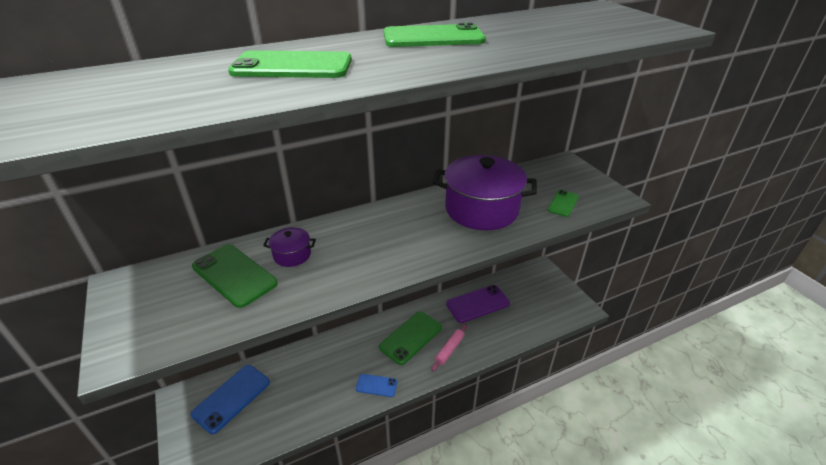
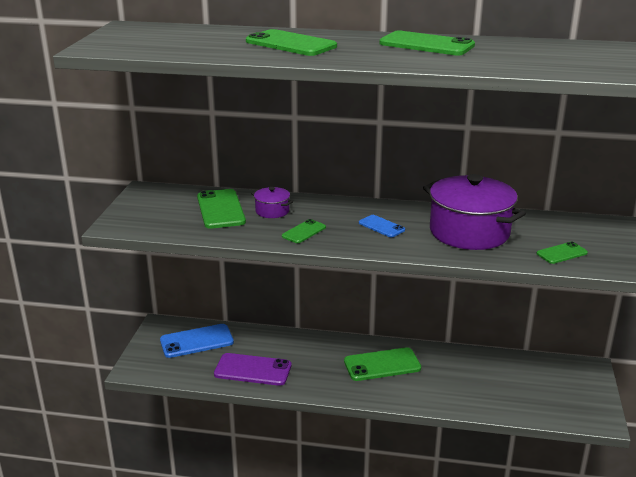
camera: 35 degrees right, 10 degrees down
(347, 268) = (304, 232): none -> green phone
(376, 385) = (318, 384): blue phone -> blue phone (381, 226)
(449, 350) = (411, 389): pink rolling pin -> none
(477, 304) = (478, 367): purple phone -> purple phone (253, 370)

